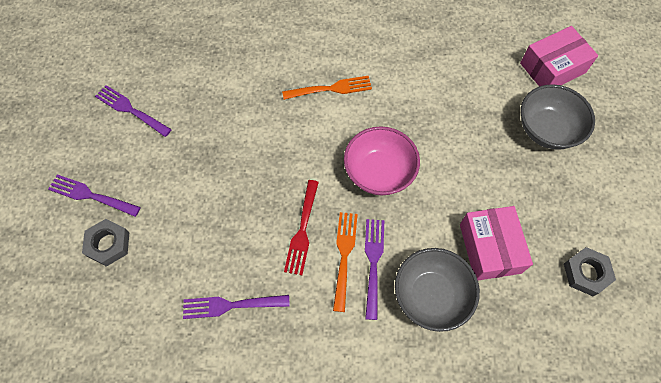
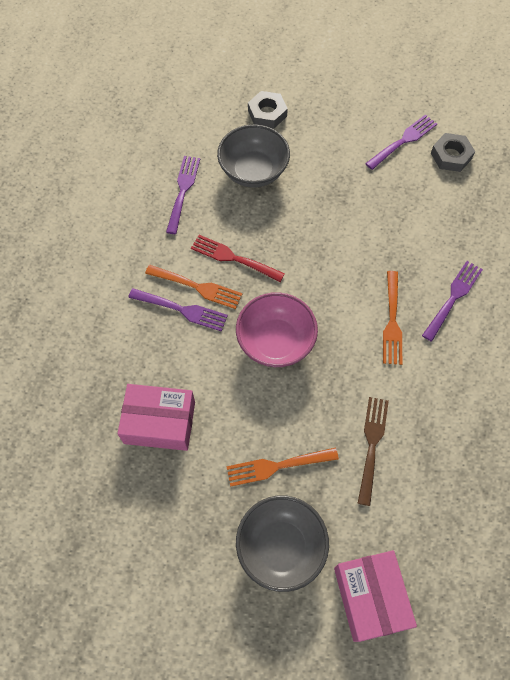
camera: 105 degrees right, 0 degrees up
(92, 195) = (317, 105): purple fork -> purple fork (453, 298)
(431, 295) = (133, 351): grey bowl -> grey bowl (253, 171)
(444, 85) = (372, 446): none -> brown fork
(487, 145) = (278, 465): none -> orange fork
(586, 273) = (100, 511): grey nut -> grey nut (451, 156)

